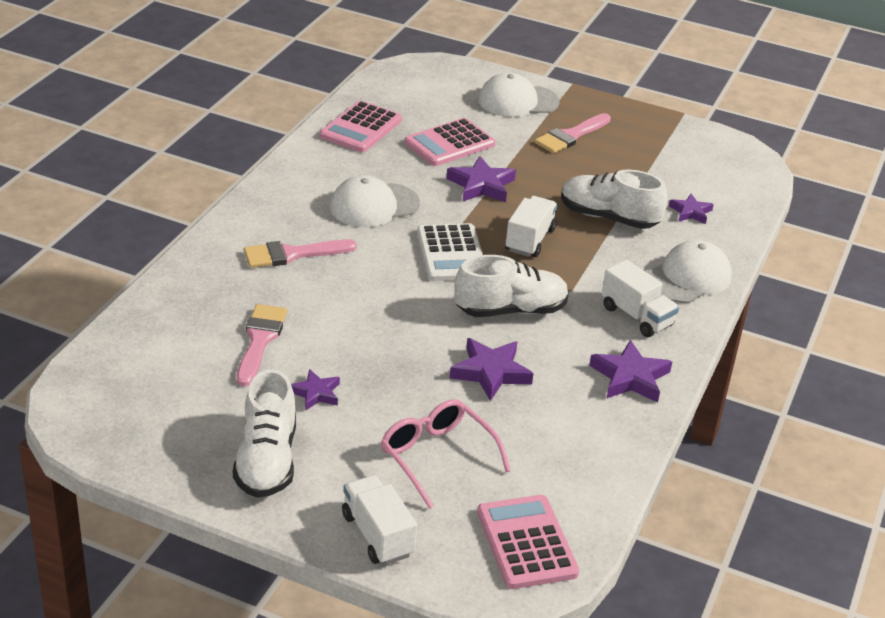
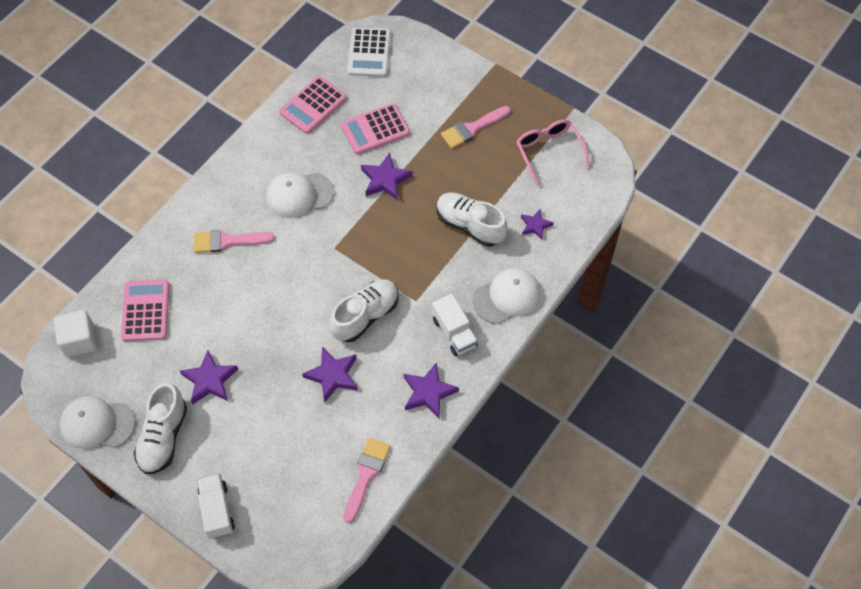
camera: 15 degrees right, 25 degrees up
(107, 369) = (80, 340): none -> white cube
(260, 340) = (185, 325): pink brush -> pink brush (366, 475)
(316, 393) = (210, 380): purple star -> purple star, size x1.59
(436, 456) = (273, 448): pink glasses -> pink glasses (548, 151)
(451, 254) = (340, 253): white calculator -> white calculator (369, 53)
(510, 310) = (365, 316): white shoe -> white shoe turned 45 degrees counterclockwise
(518, 101) = (444, 83): white cap -> white cap (97, 423)
(527, 543) = (309, 531): pink calculator -> pink calculator (146, 311)
(529, 240) = (402, 244): white truck -> none

